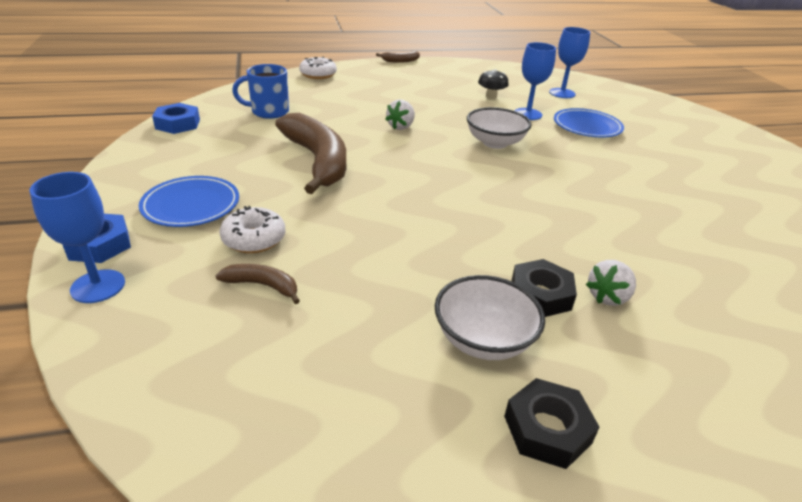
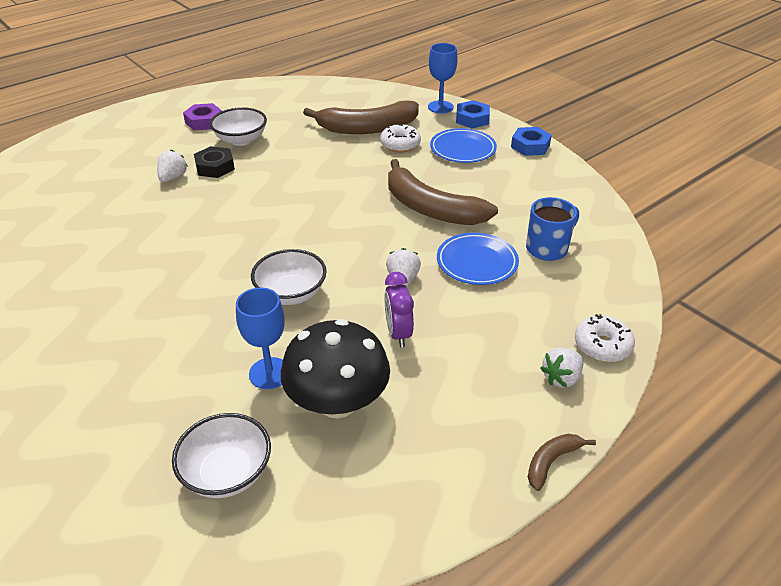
camera: 155 degrees right, 5 degrees up
(178, 124) = (589, 203): blue nut -> blue nut (530, 146)
(262, 285) = (367, 128): brown banana -> brown banana, size x2.26
(359, 73) = (561, 378): none -> white strawberry
(431, 107) = (398, 333): none -> purple clock
(491, 96) = (337, 402): black mushroom -> black mushroom, size x2.16
(547, 429) = (204, 121): black nut -> purple nut
(562, 93) = (227, 473): blue goblet -> white bowl
(587, 127) = (183, 376): blue plate -> blue plate (477, 262)

